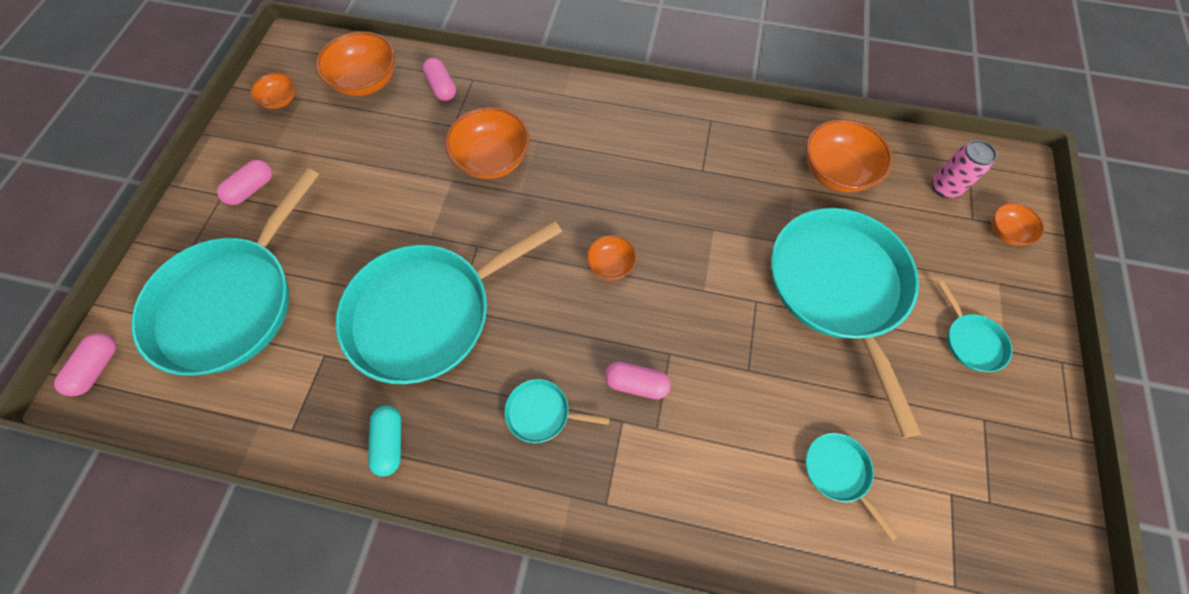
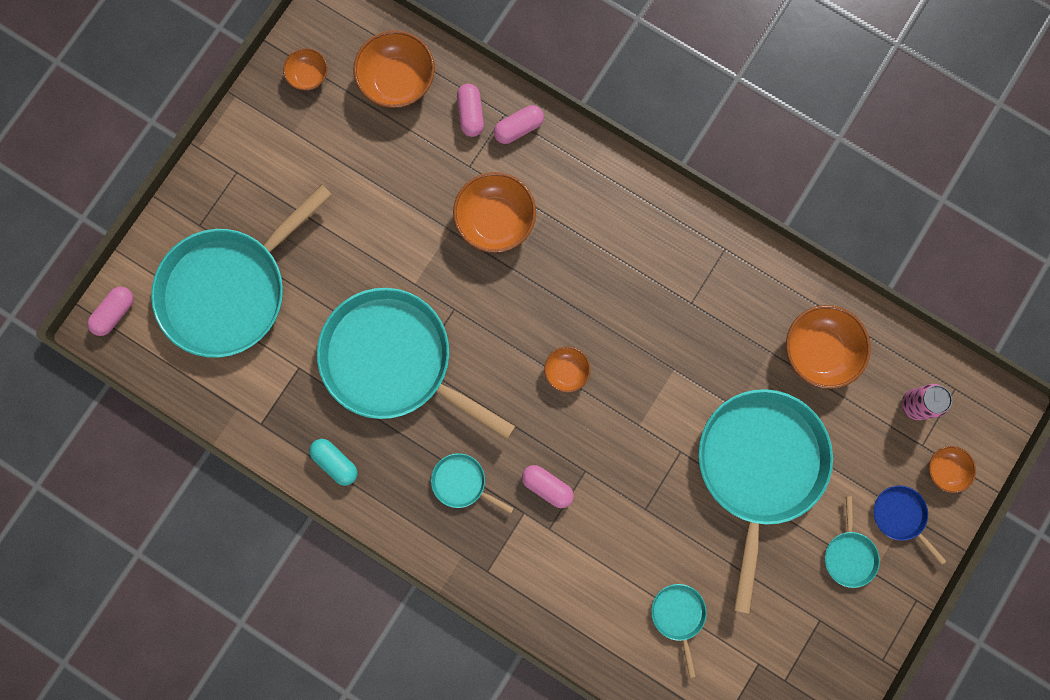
camera: 20 degrees right, 15 degrees up
(252, 189) = (265, 175): pink capsule -> pink capsule (518, 128)
(390, 442) = (335, 462): turquoise capsule -> turquoise capsule turned 60 degrees counterclockwise
(428, 313) = (394, 360): turquoise pan -> turquoise pan turned 45 degrees clockwise
(994, 287) = (900, 516): none -> blue pan

